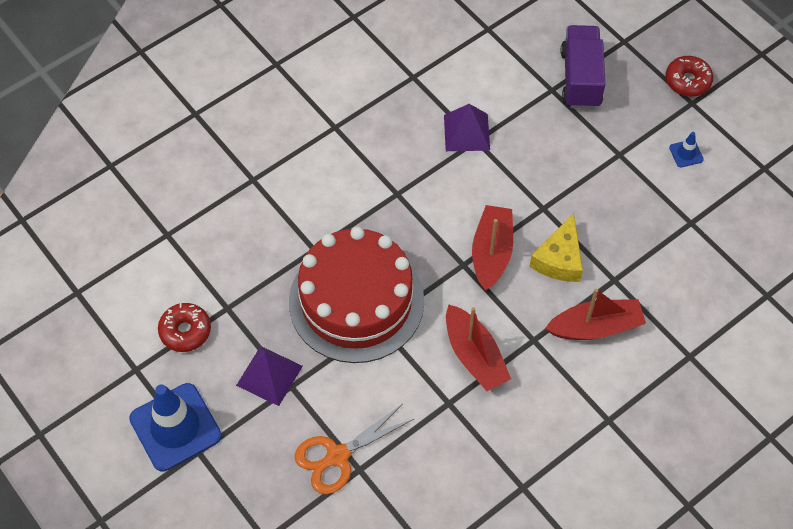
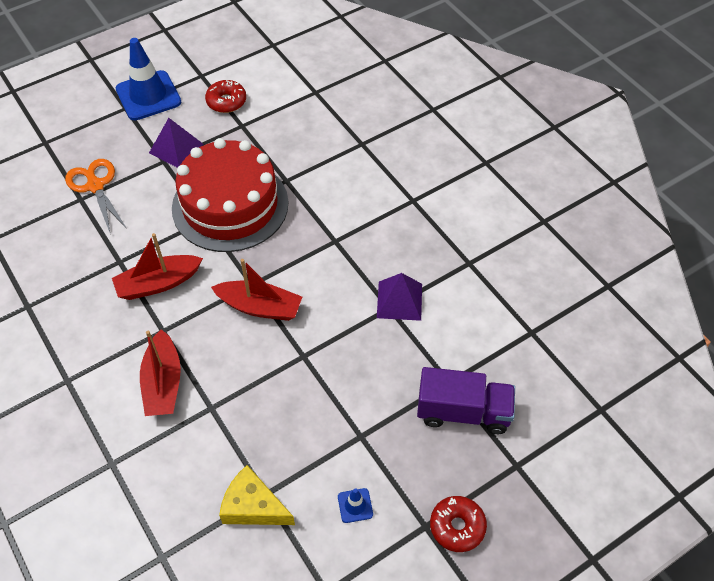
camera: 95 degrees right, 5 degrees down
(559, 259) = (243, 362): yellow cheese -> yellow cheese (253, 506)

